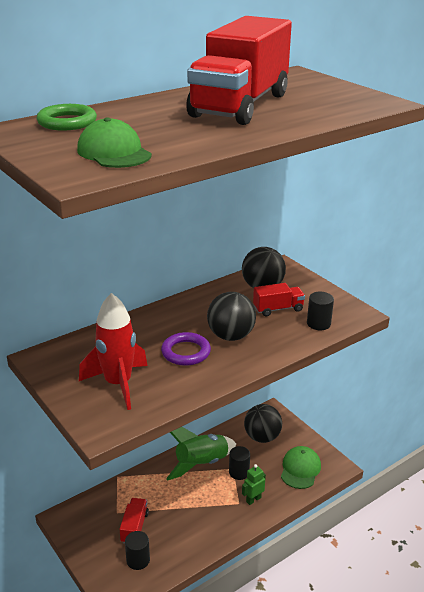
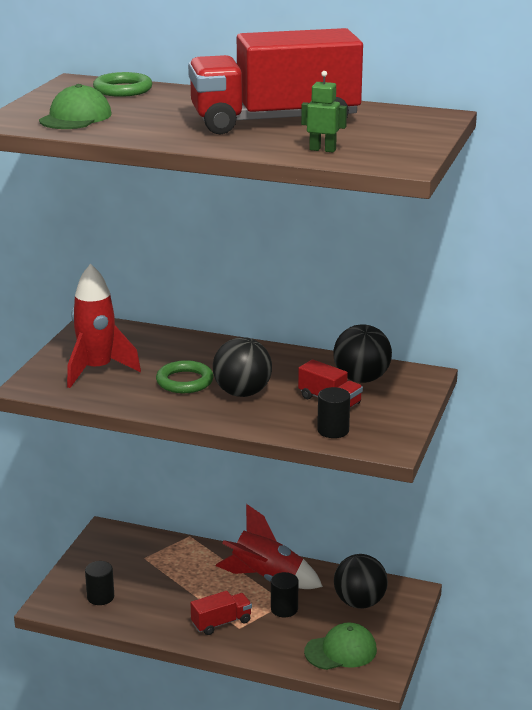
camera: 55 degrees right, 5 degrees down
(134, 527) = (137, 576): red truck -> red truck (221, 623)
(186, 352) = (184, 381): purple ring -> green ring
(201, 464) = (267, 579): green rocket -> red rocket
(253, 499) = (255, 635): green robot -> green robot (322, 150)

